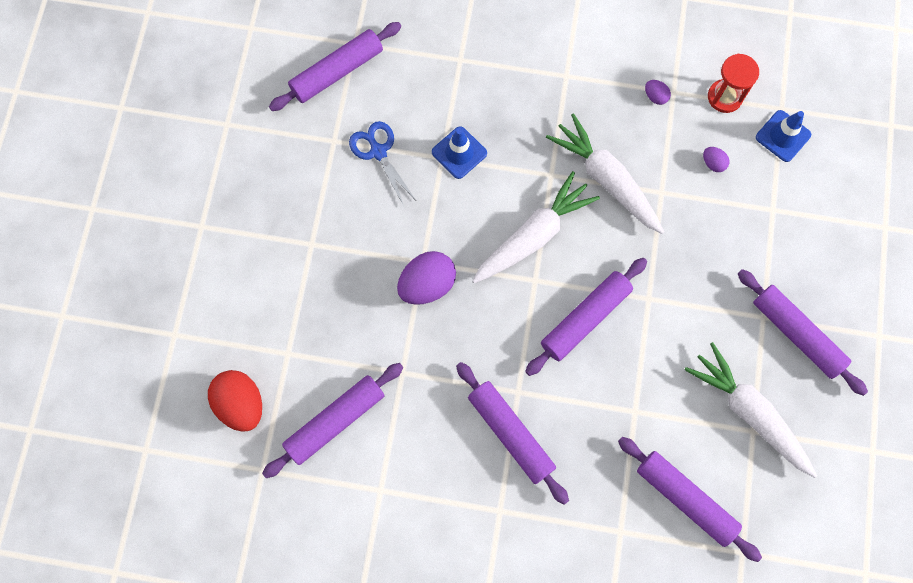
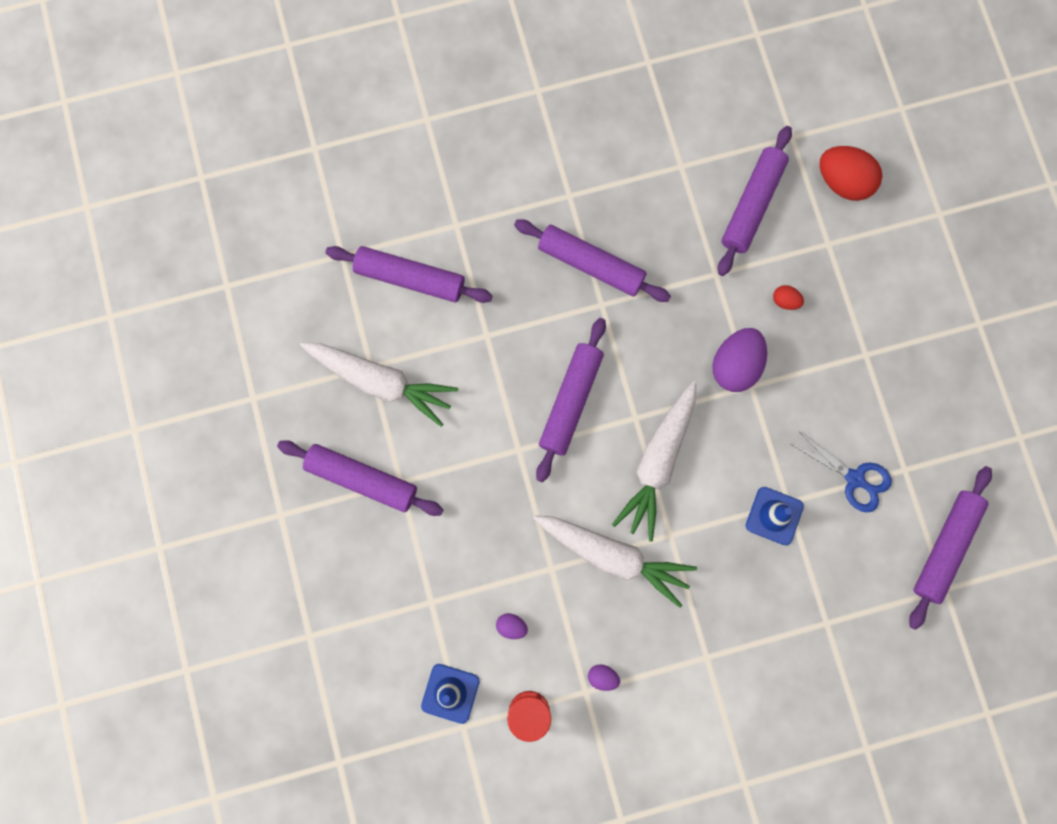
camera: 155 degrees right, 5 degrees up
(354, 320) = (785, 301): none -> red egg

